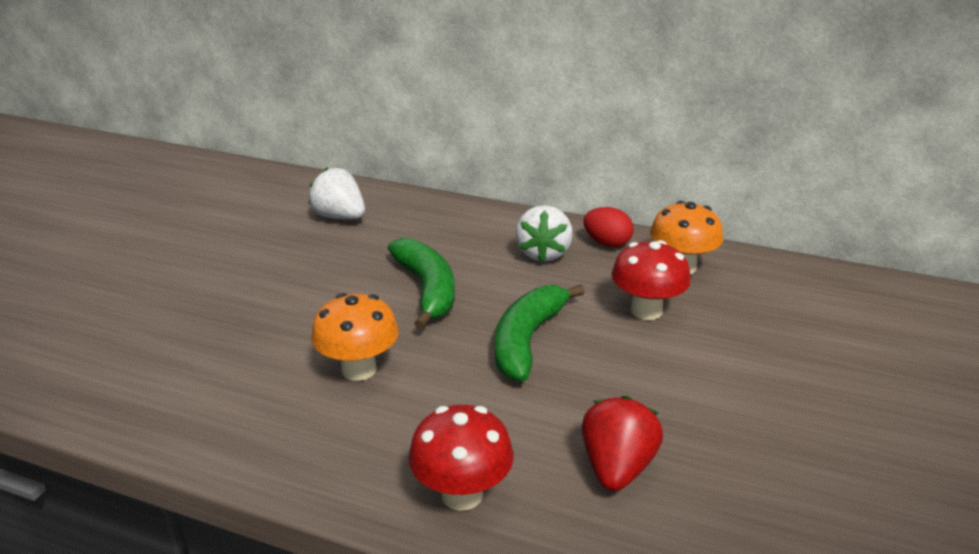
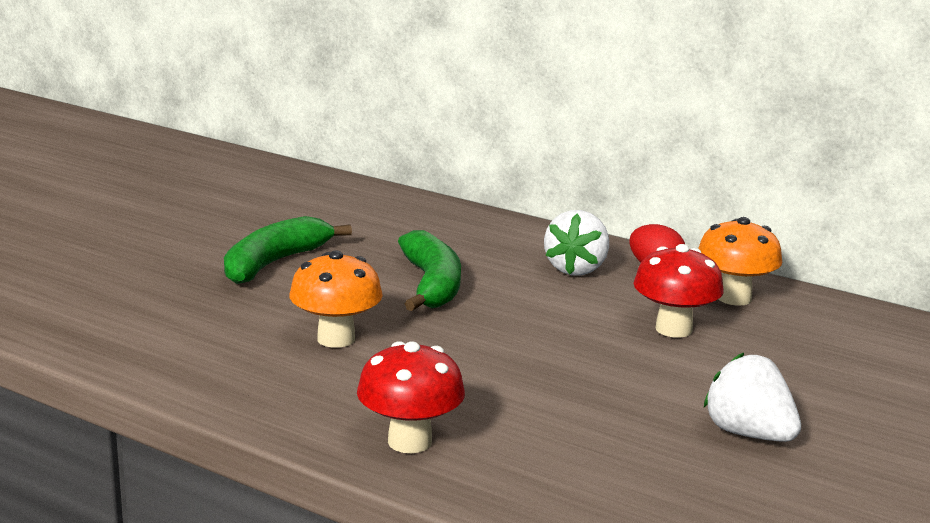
camera: 10 degrees right, 10 degrees down
(340, 217) = (356, 214): white strawberry -> white strawberry (749, 434)
(527, 340) = (527, 338): green banana -> green banana (274, 263)
(617, 467) = (580, 444): red strawberry -> none

